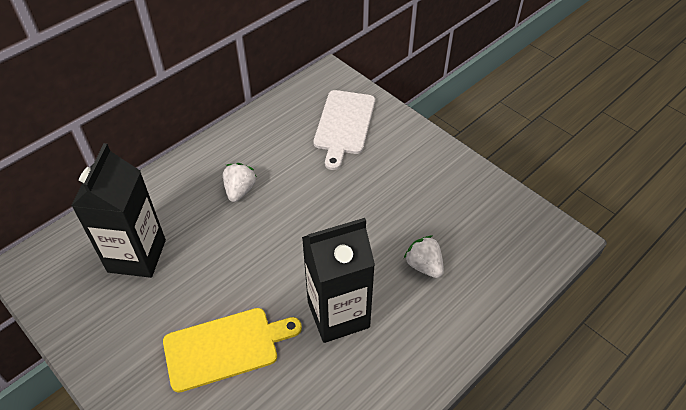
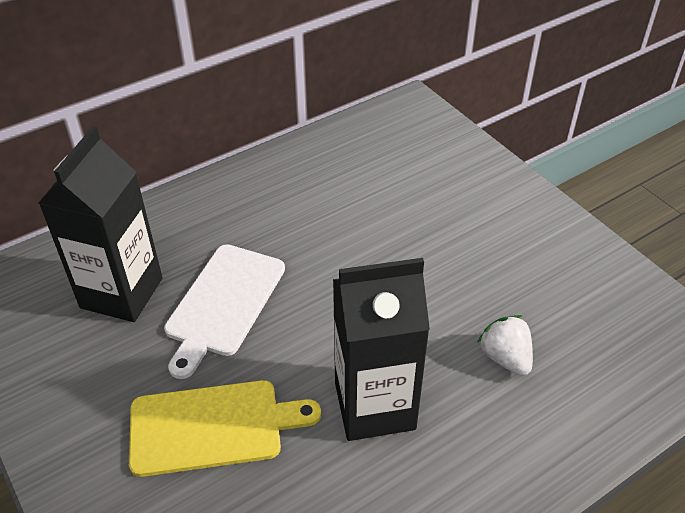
camera: 10 degrees right, 5 degrees down
(240, 190) = (270, 229): white strawberry -> none
(344, 125) = (421, 165): white cutting board -> white cutting board (223, 303)

